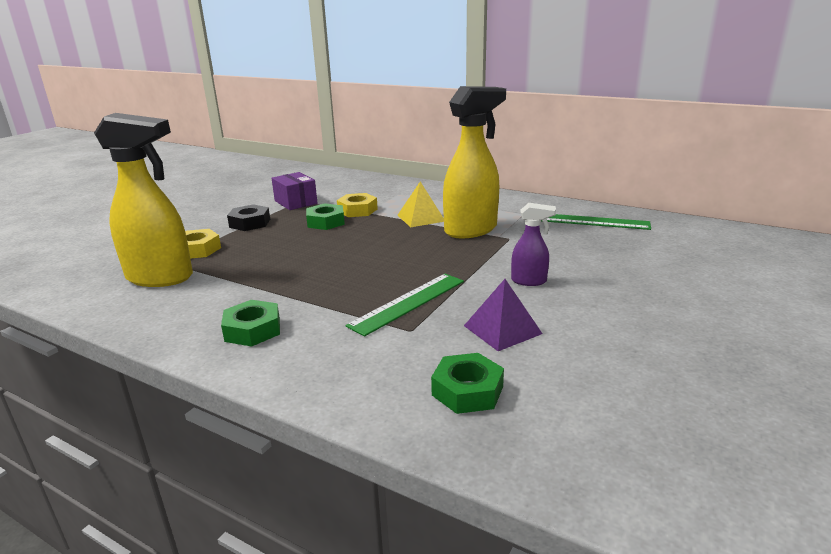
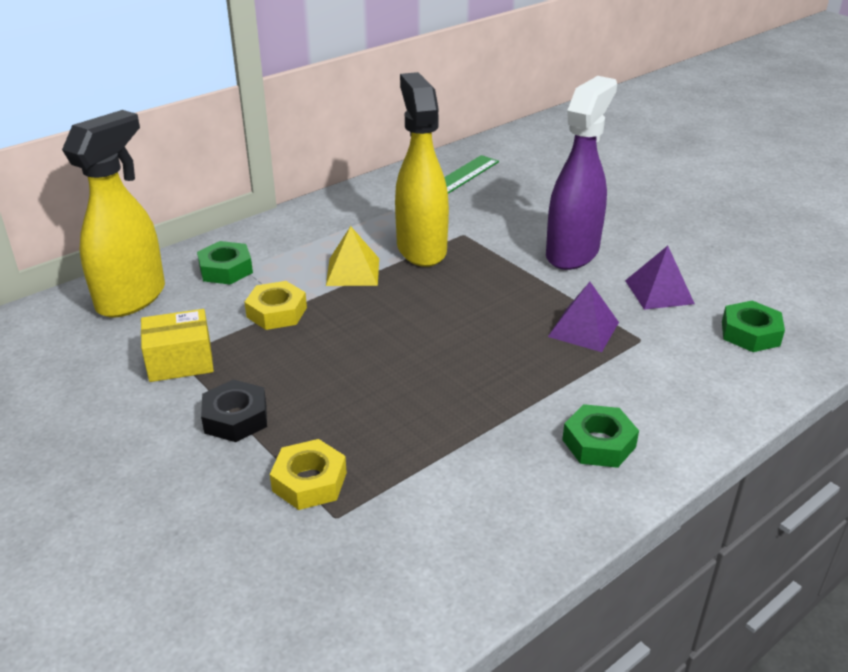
camera: 70 degrees left, 10 degrees up
(161, 278) = (397, 523): yellow spray bottle -> yellow spray bottle (132, 298)
(295, 202) = (180, 361): purple box -> yellow box
(326, 222) = (299, 346): green nut -> green nut (226, 269)
(408, 303) = (583, 329): green ruler -> purple pyramid
(529, 281) = (572, 253): purple spray bottle -> purple spray bottle, size x2.08

